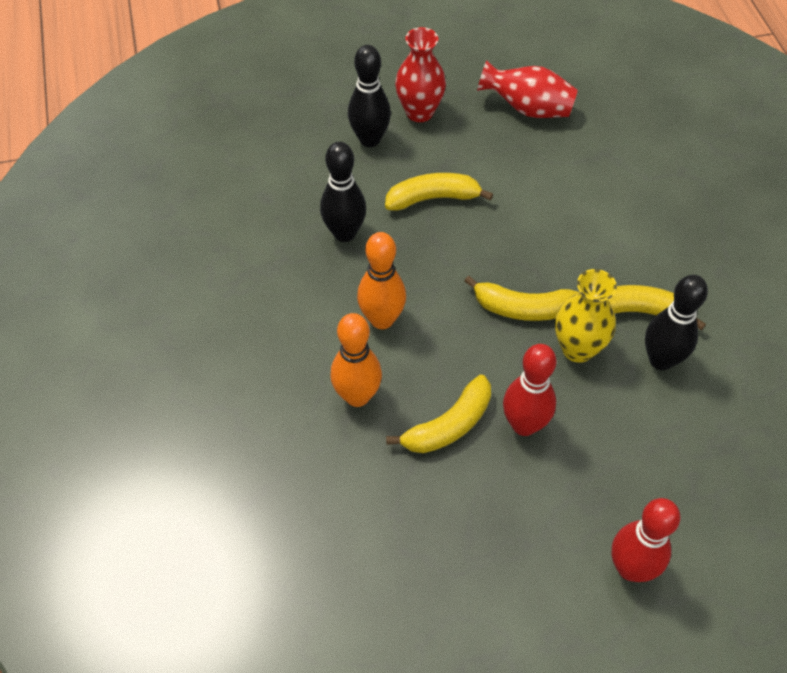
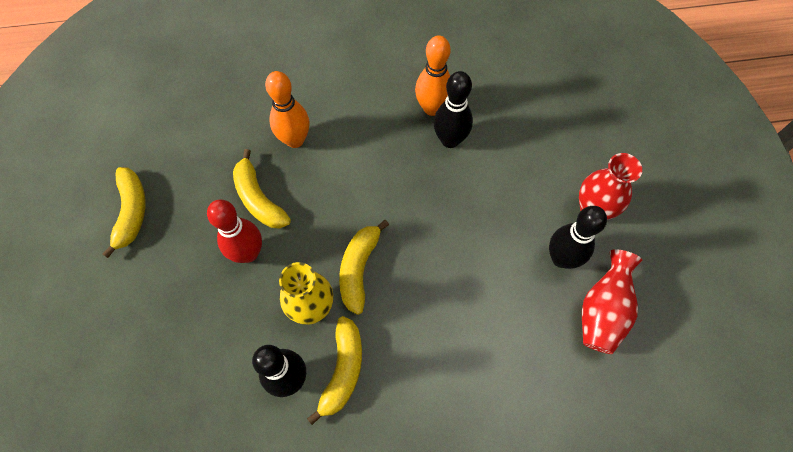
camera: 95 degrees right, 10 degrees up
(370, 139) = (556, 165): black bowling pin -> black bowling pin (561, 258)
(382, 319) = (361, 161): orange bowling pin -> orange bowling pin (432, 108)
(433, 198) = (485, 211): yellow banana -> yellow banana (132, 212)
(630, 568) = (114, 311): red bowling pin -> none

